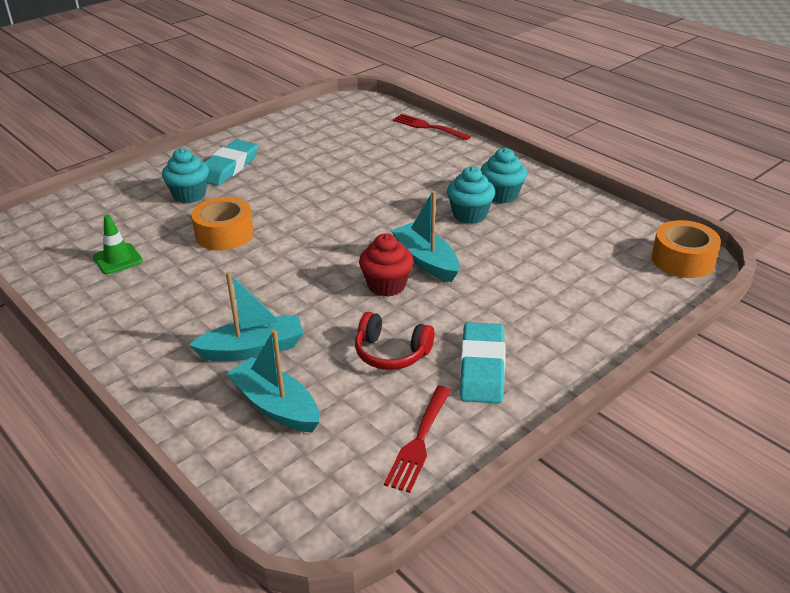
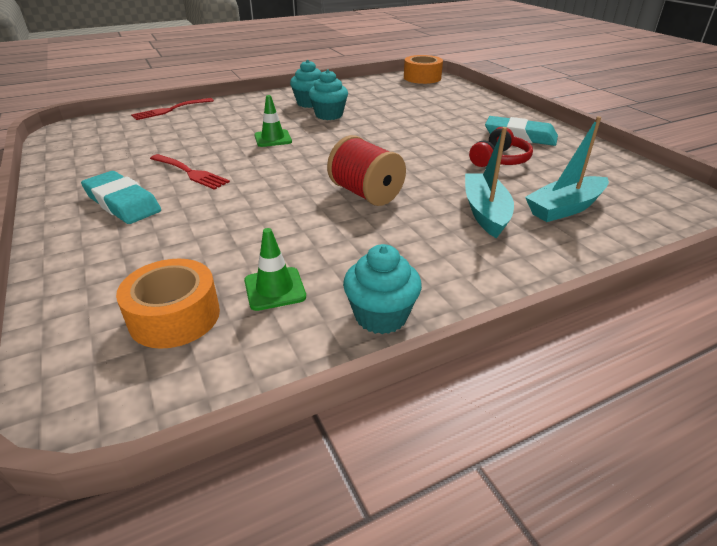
camera: 75 degrees left, 0 degrees up
(189, 195) = (161, 231): turquoise cupcake -> turquoise cupcake (381, 316)
(224, 234) = (273, 214): orange tape -> orange tape (175, 316)
(274, 273) = (366, 194): none -> red spool
(382, 197) = (273, 139): none -> green traffic cone
(386, 285) = (410, 152): red cupcake -> none
(419, 442) = (598, 163): red fork -> red fork (190, 173)
(426, 261) = (383, 135): turquoise boat -> none

